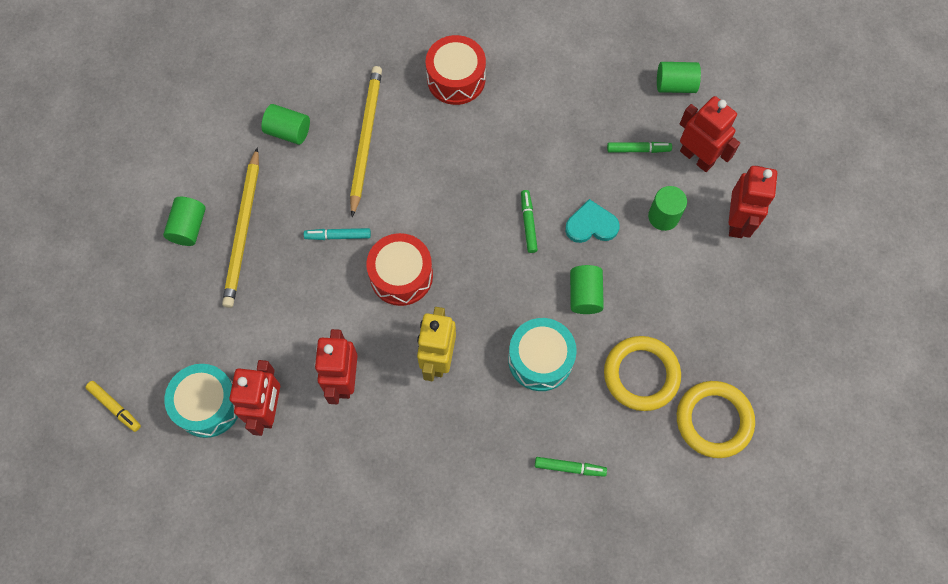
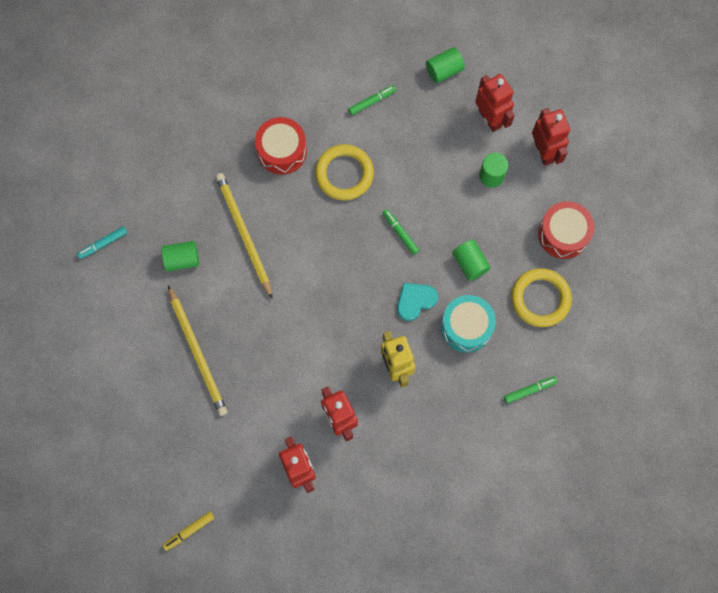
camera: 30 degrees left, 5 degrees up
(115, 407) = (189, 531): yellow marker -> yellow marker turned 135 degrees clockwise
(188, 227) = (155, 373): green cylinder -> none
(208, 405) = (255, 491): turquoise drum -> none
(338, 236) = (270, 318): turquoise marker -> turquoise marker (103, 244)
(401, 275) = (333, 321): red drum -> red drum (563, 234)
(591, 225) = (445, 209): turquoise heart -> turquoise heart (415, 301)
(638, 149) = (445, 134): green marker -> green marker (372, 101)
(697, 157) = (490, 118): red robot -> red robot turned 45 degrees clockwise
(714, 420) = (606, 303): yellow ring -> yellow ring (344, 174)

